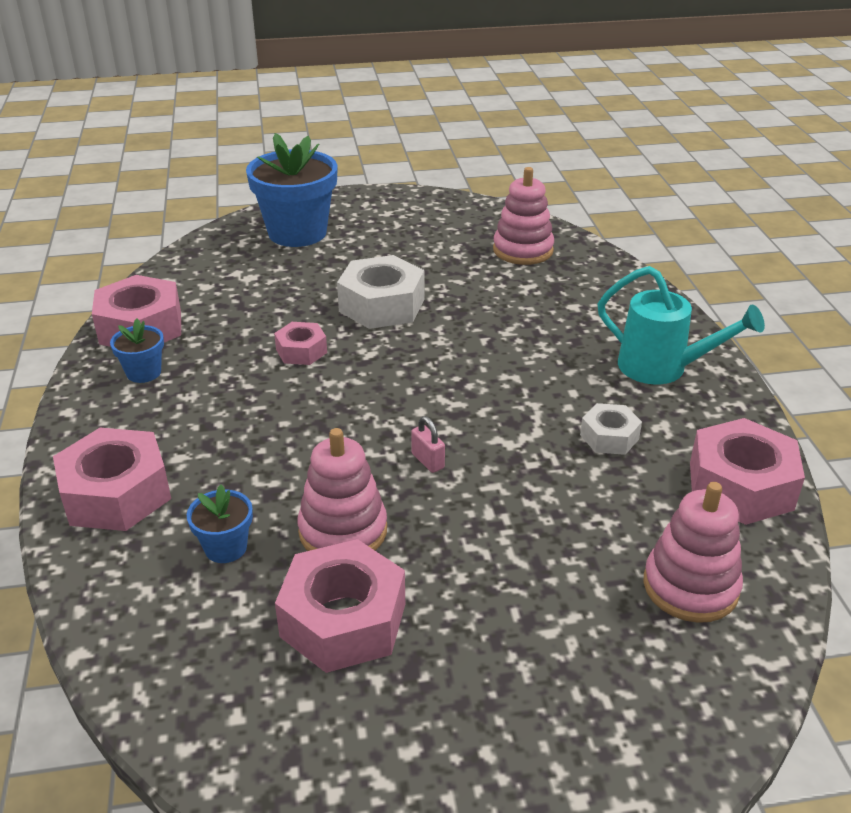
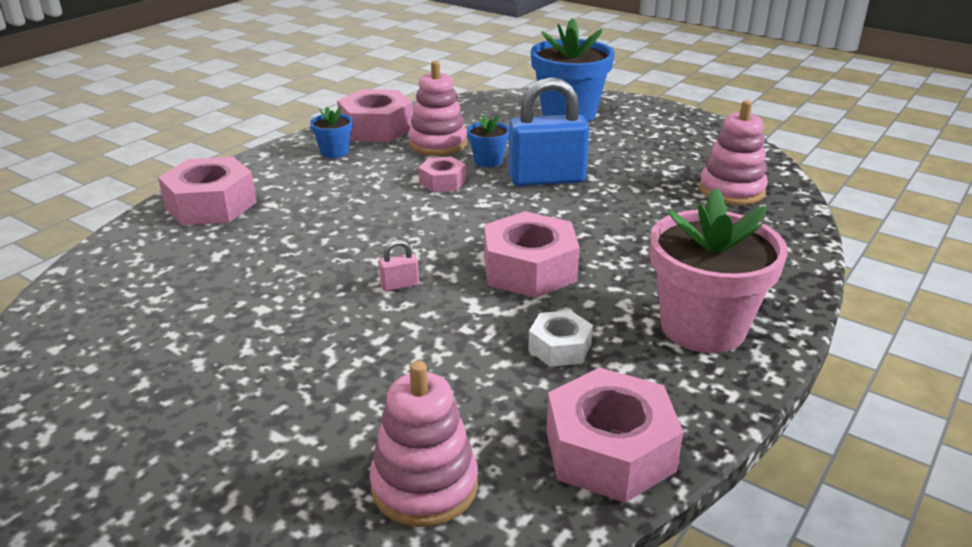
camera: 45 degrees right, 5 degrees down
(226, 547) = (206, 262): blue flower pot -> blue flower pot (488, 161)
(343, 531) = (277, 293): pink stacking toy -> pink stacking toy (438, 144)
(343, 620) = (187, 339): pink nut -> pink nut (529, 269)
(381, 305) = (546, 179): white nut -> blue padlock
(428, 461) = (399, 285): pink padlock -> pink padlock turned 60 degrees clockwise
(661, 368) = (703, 327): turquoise watering can -> pink flower pot

